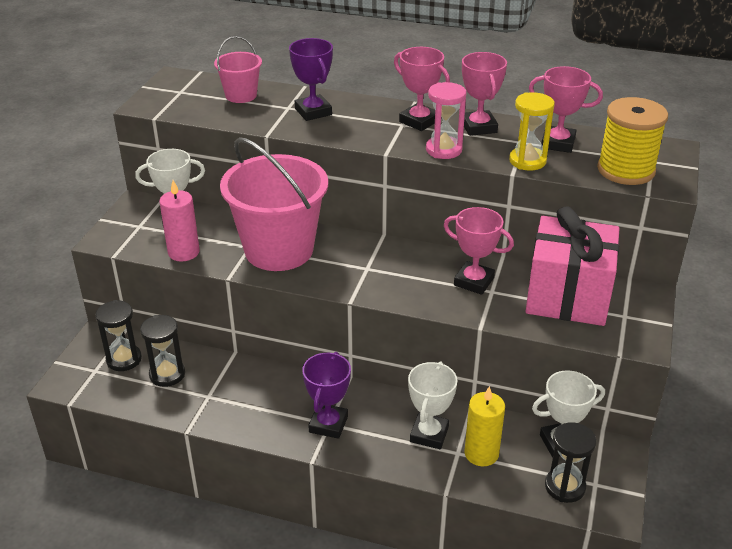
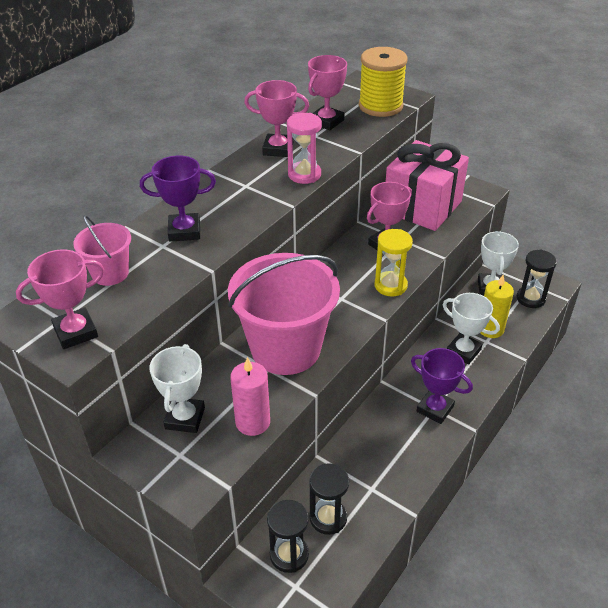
camera: 70 degrees left, 5 degrees up
(419, 121) = (247, 175): pink trophy -> pink trophy (76, 332)
(527, 161) = (345, 141): yellow hourglass -> yellow hourglass (390, 285)

